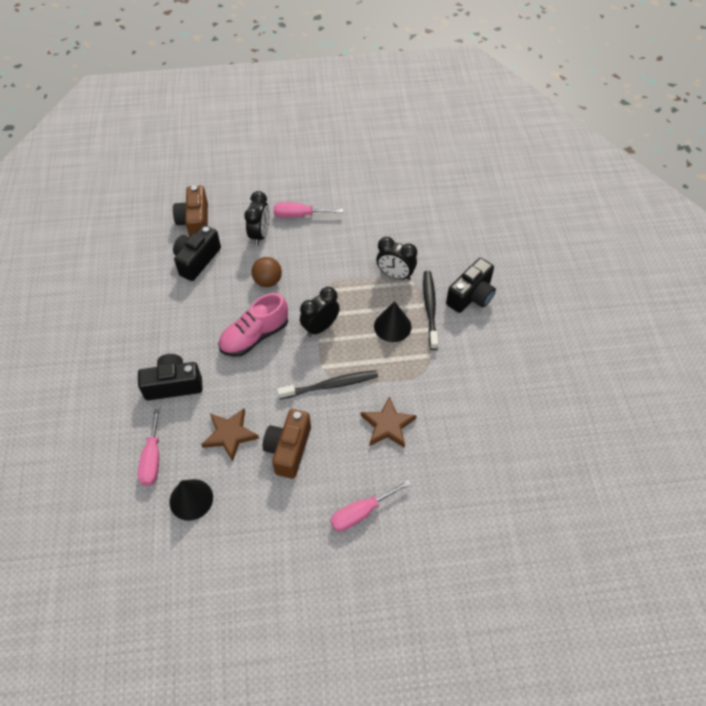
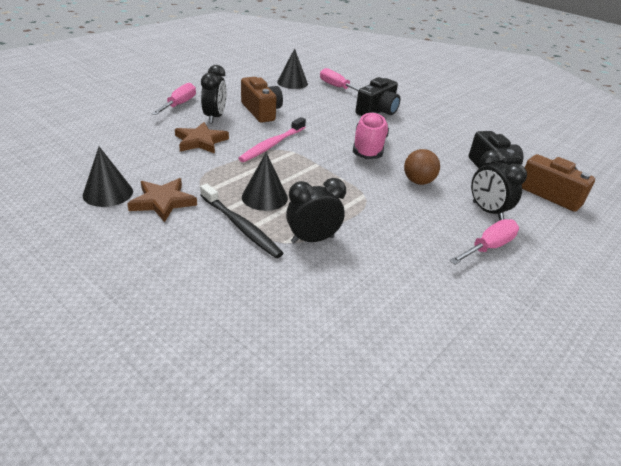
camera: 135 degrees right, 20 degrees down
(230, 435) = (308, 105): brown star -> brown star (163, 202)
(320, 327) = (328, 171): black clock -> black clock (214, 117)
(330, 385) = (272, 145): black toothbrush -> pink toothbrush
(471, 296) = (202, 260): black camera -> none
(499, 391) = (108, 193): none -> black cone

